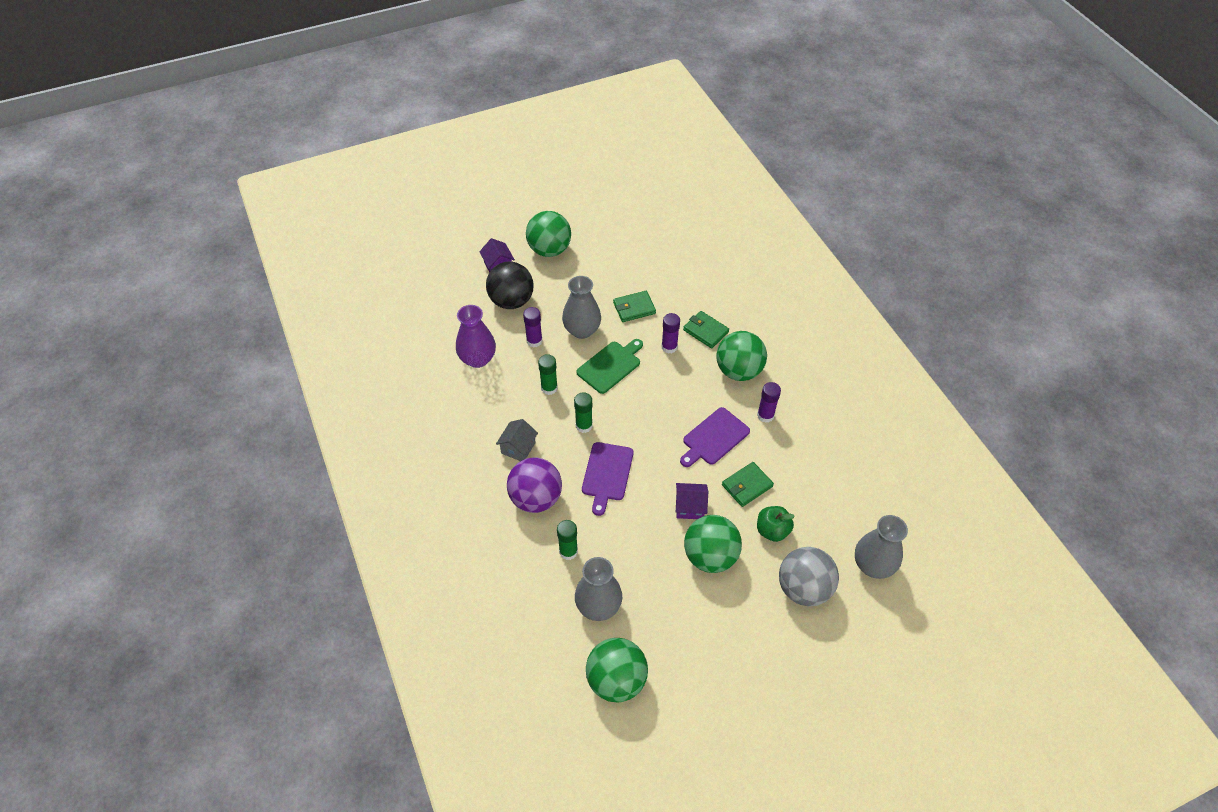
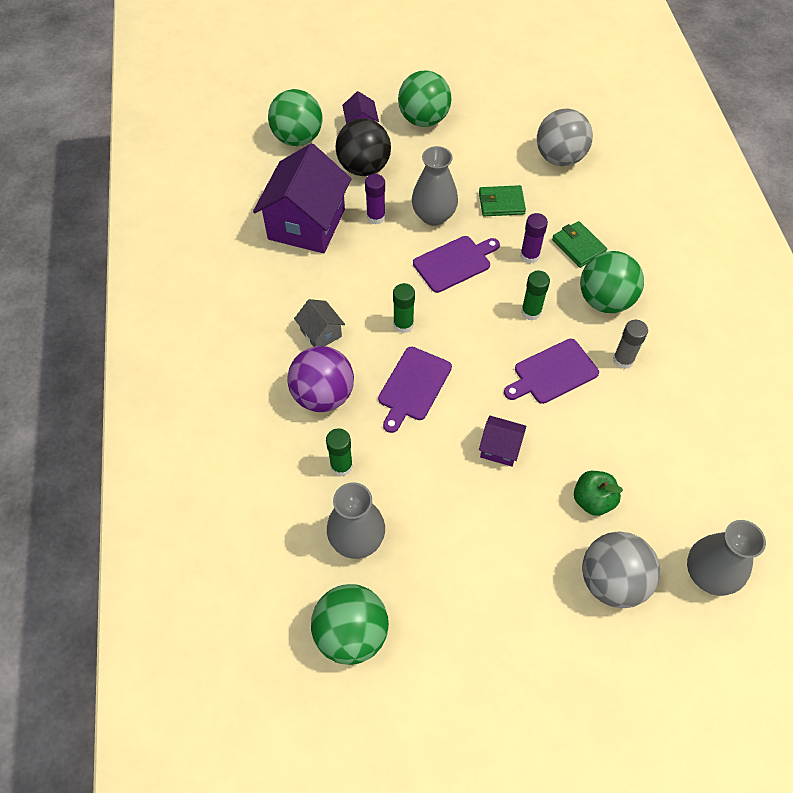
camera: 15 degrees right, 5 degrees up
(478, 359) = (306, 224): purple vase -> purple house
(518, 448) = (321, 333): grey house -> grey house turned 75 degrees counterclockwise
(549, 388) = (376, 273): green glue stick -> green glue stick (531, 312)
(610, 366) = (454, 263): green cutting board -> purple cutting board
(670, 261) = (559, 158): none -> grey ball
(710, 556) = (507, 513): green ball -> green ball (298, 138)
(747, 485) = (576, 438): green wallet -> none
(765, 415) = (623, 360): purple glue stick -> grey glue stick

